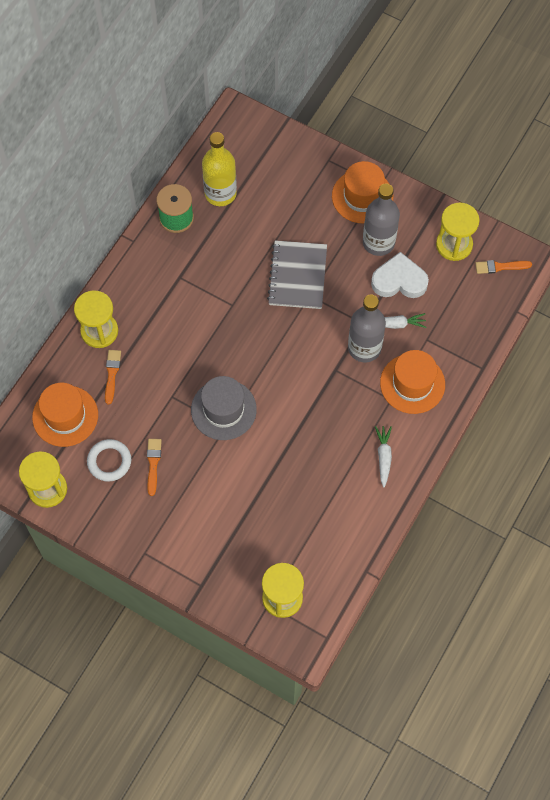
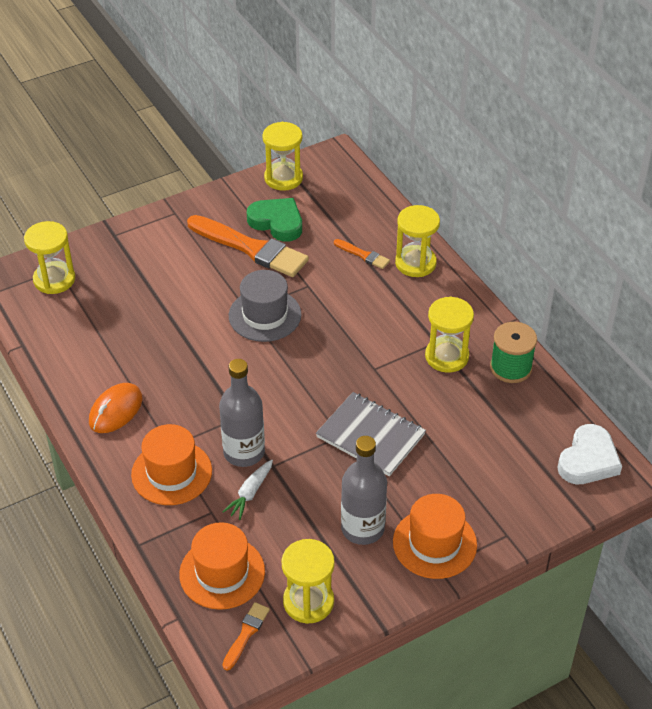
camera: 120 degrees right, 20 degrees down
(65, 416) = (344, 211): orange hat -> orange hat (222, 573)
(109, 461) = (277, 222): white ring -> green heart
(153, 464) = (251, 248): orange brush -> orange brush, size x2.18
(190, 263) = (447, 356): none -> yellow hourglass
(220, 193) = (520, 416): yellow bottle -> none
(383, 457) = (116, 410): white carrot -> orange mouse
(399, 280) = (301, 523): white heart -> white heart (588, 460)

